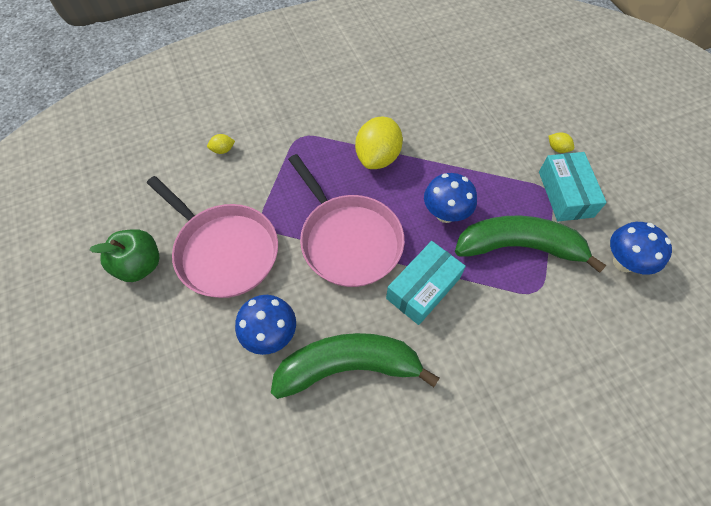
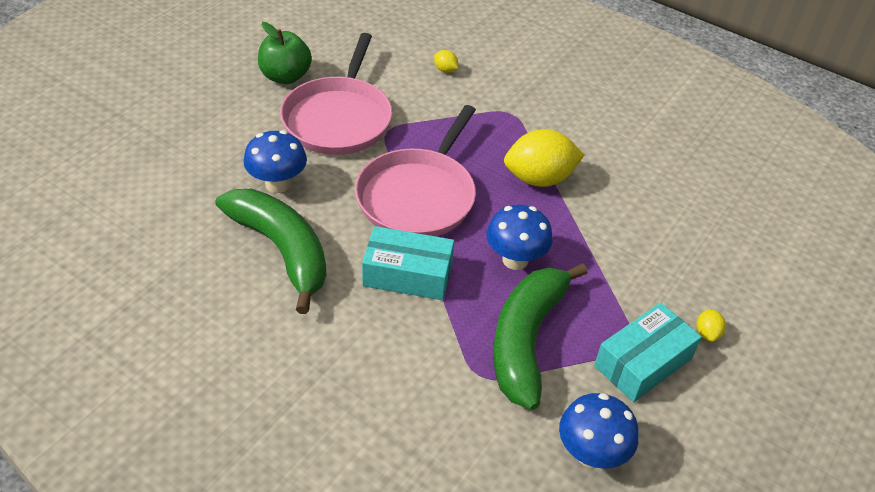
camera: 55 degrees right, 15 degrees down
(519, 247) = (526, 340): green banana -> green banana turned 135 degrees counterclockwise

